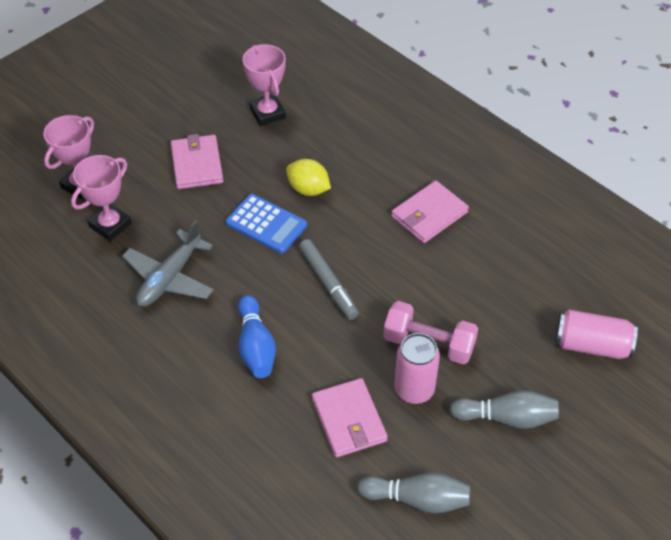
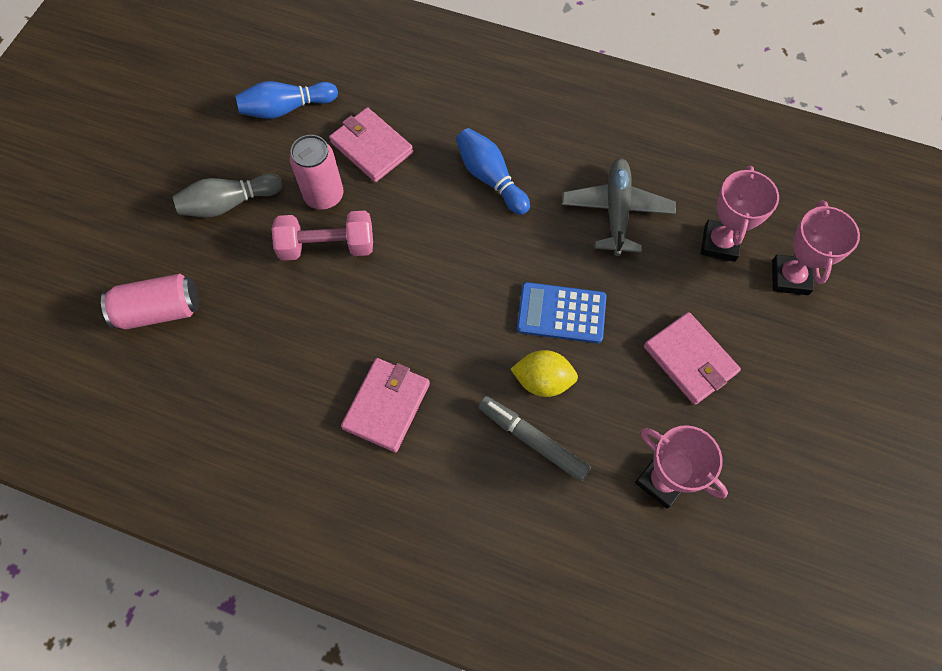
camera: 155 degrees right, 15 degrees up
(328, 283) = (457, 270): grey marker -> grey marker (532, 440)
(417, 499) = (286, 108): grey bowling pin -> blue bowling pin

